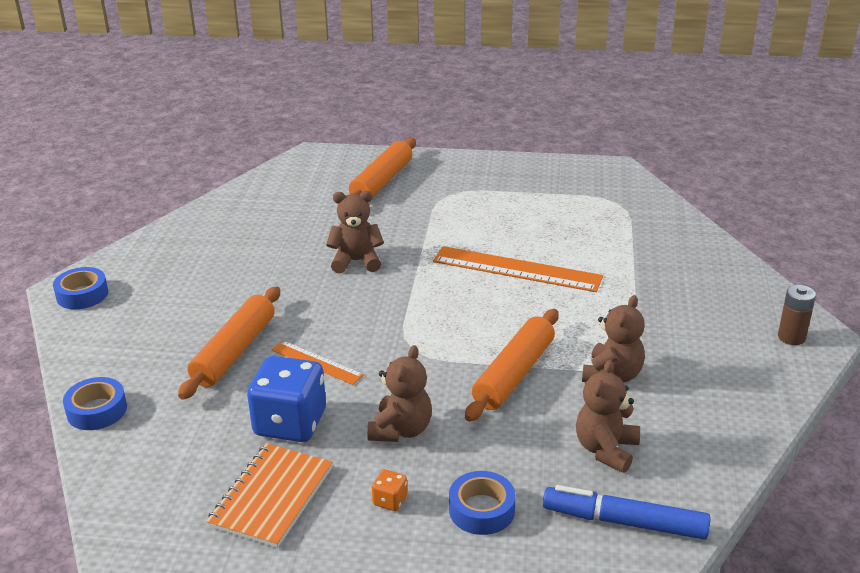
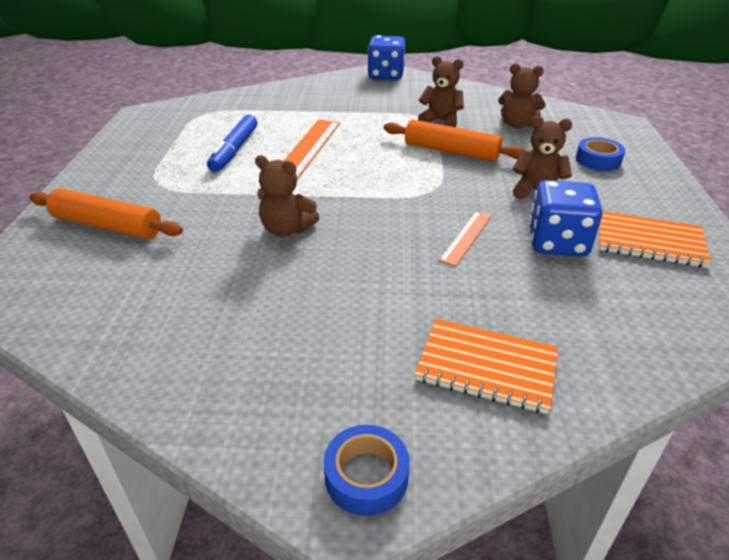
camera: 95 degrees left, 5 degrees up
(97, 410) = (611, 381): blue tape -> none
(142, 350) = (486, 367): none -> orange notebook
(234, 351) = (465, 291): orange rolling pin -> none
(356, 261) = (286, 229): brown teddy bear -> brown teddy bear turned 60 degrees counterclockwise
(390, 500) = (614, 191): orange dice -> none
(624, 522) = (576, 122): blue marker -> blue marker (234, 150)
(791, 337) = (386, 75): brown battery -> blue dice

